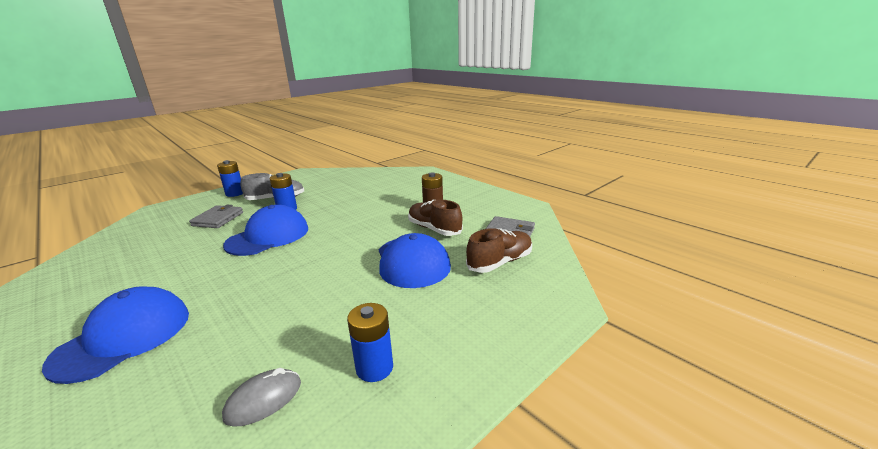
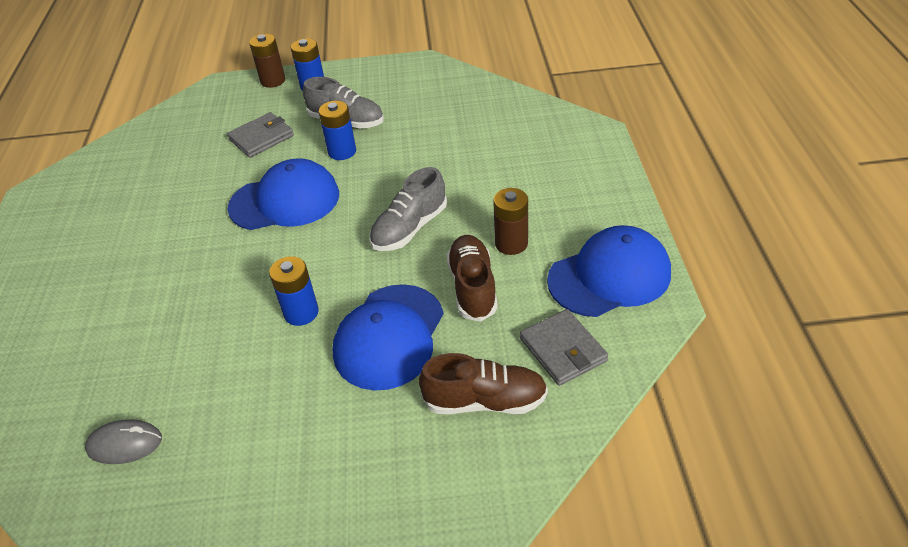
camera: 40 degrees right, 20 degrees up
(124, 337) = (85, 298): blue cap -> blue cap (609, 276)
(201, 198) = (273, 81): none -> brown battery
(369, 222) = (409, 228): none -> grey shoe
(374, 368) = (223, 469): blue battery -> blue battery (301, 312)

